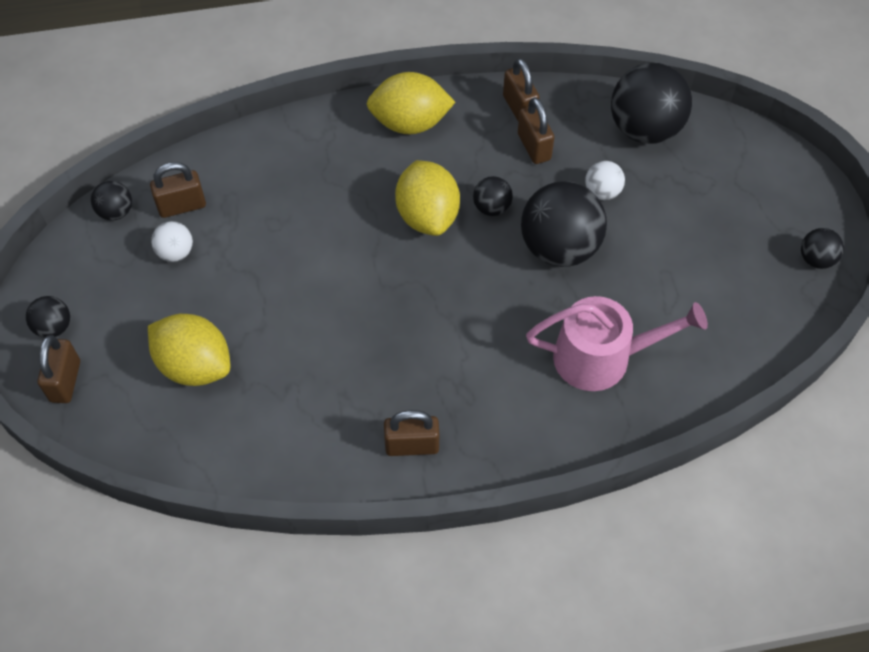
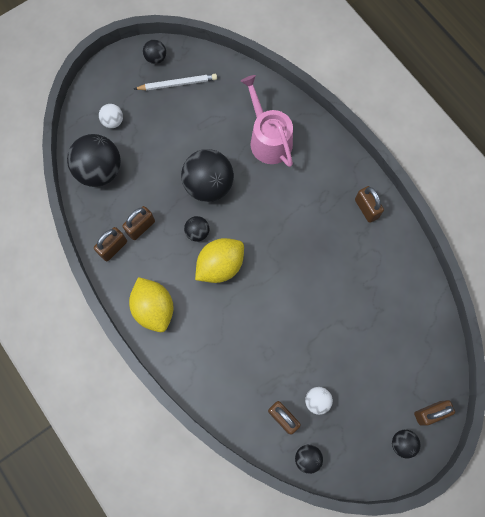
camera: 115 degrees left, 15 degrees up
(195, 365) = (382, 345): yellow lemon -> none
(602, 192) = (158, 177): white ball -> white ball (113, 121)
(756, 271) = (177, 84): none -> white pencil

